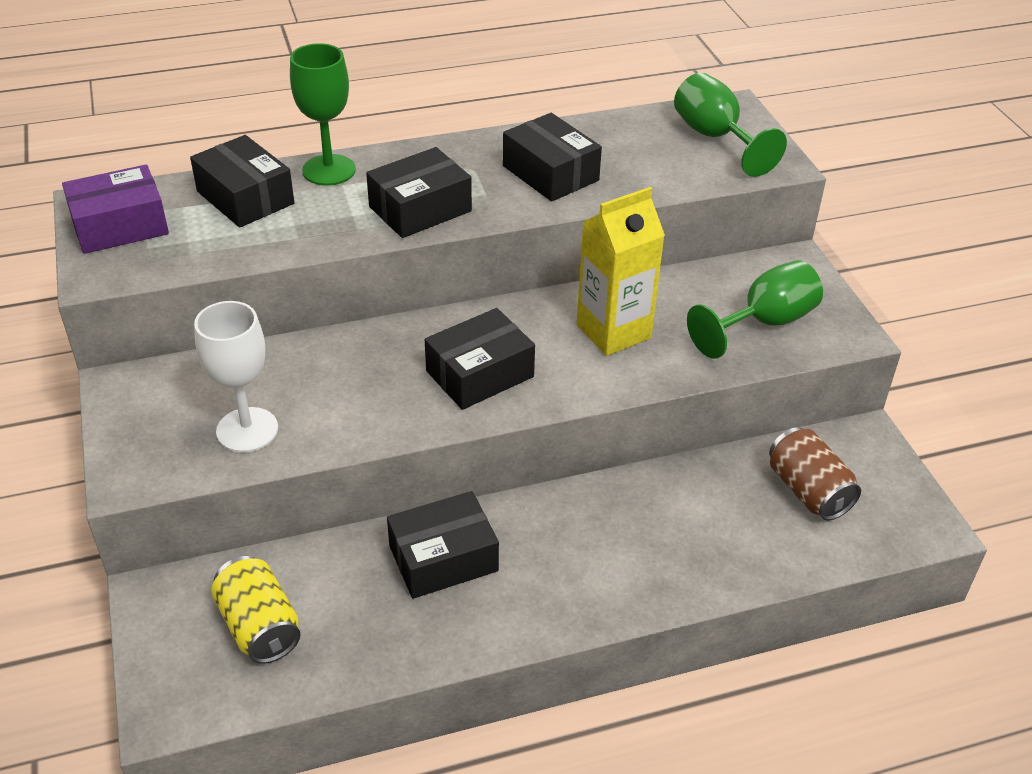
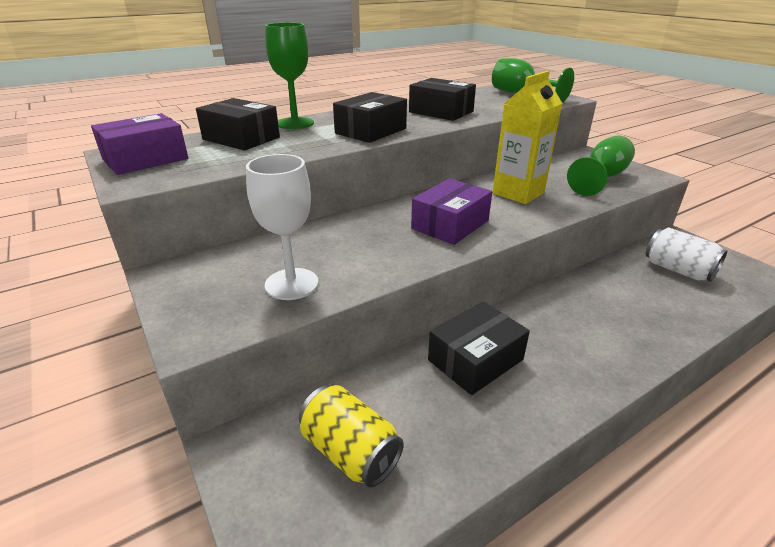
camera: 15 degrees left, 10 degrees down
(479, 374) = (450, 224): black box -> purple box
(808, 491) = (678, 270): brown can -> white can

